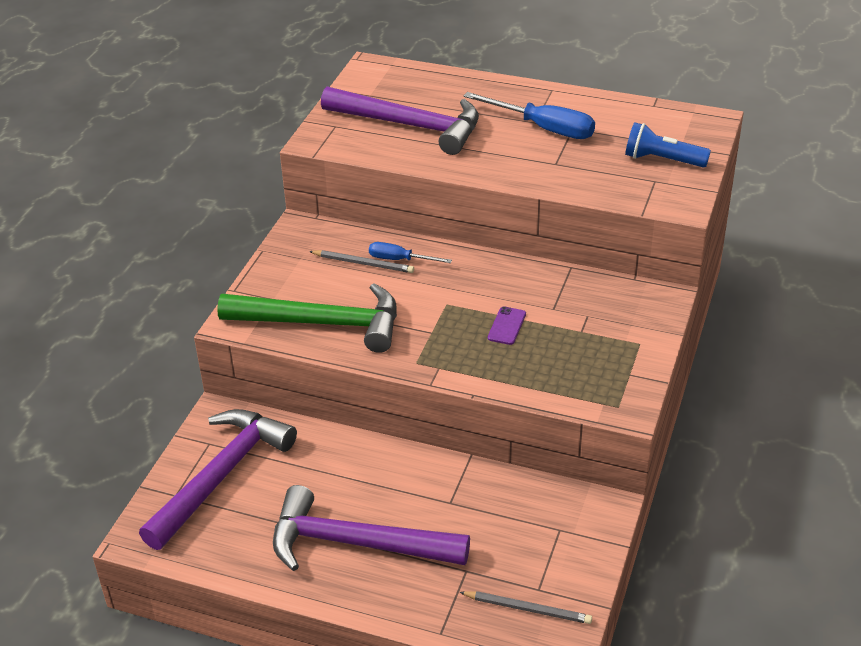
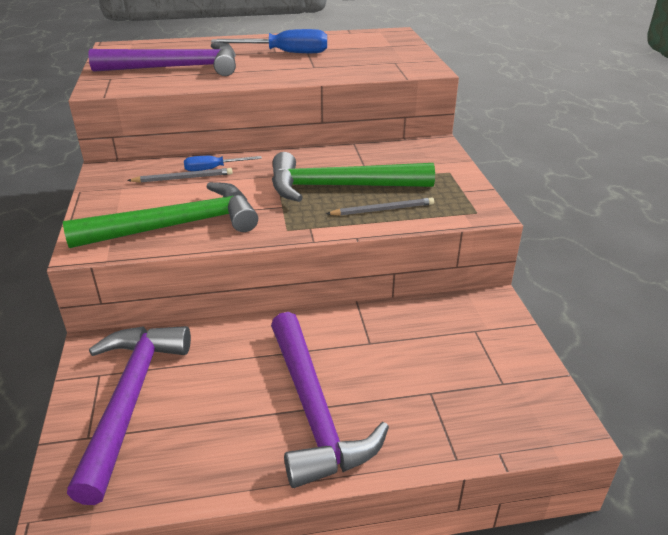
camera: 30 degrees left, 5 degrees down
(357, 544) = (313, 409): purple hammer -> purple hammer turned 90 degrees counterclockwise
(507, 326) = (340, 187): purple phone -> green hammer
(528, 609) = (510, 403): grey pencil -> grey pencil (383, 210)
(662, 160) = (387, 53): blue flashlight -> none

